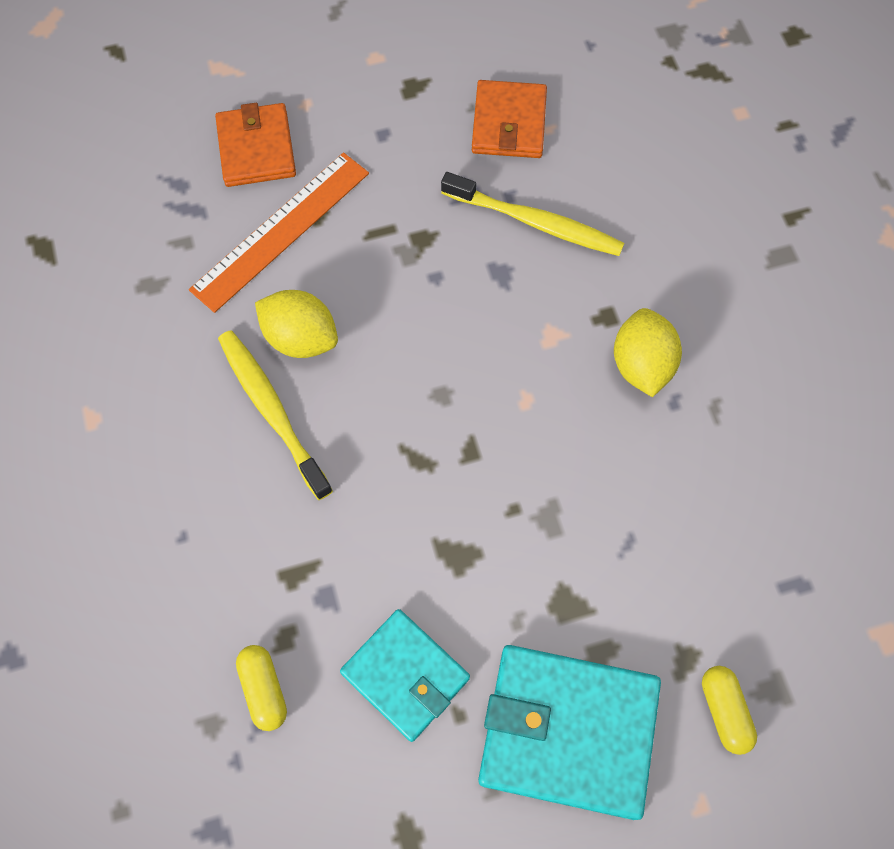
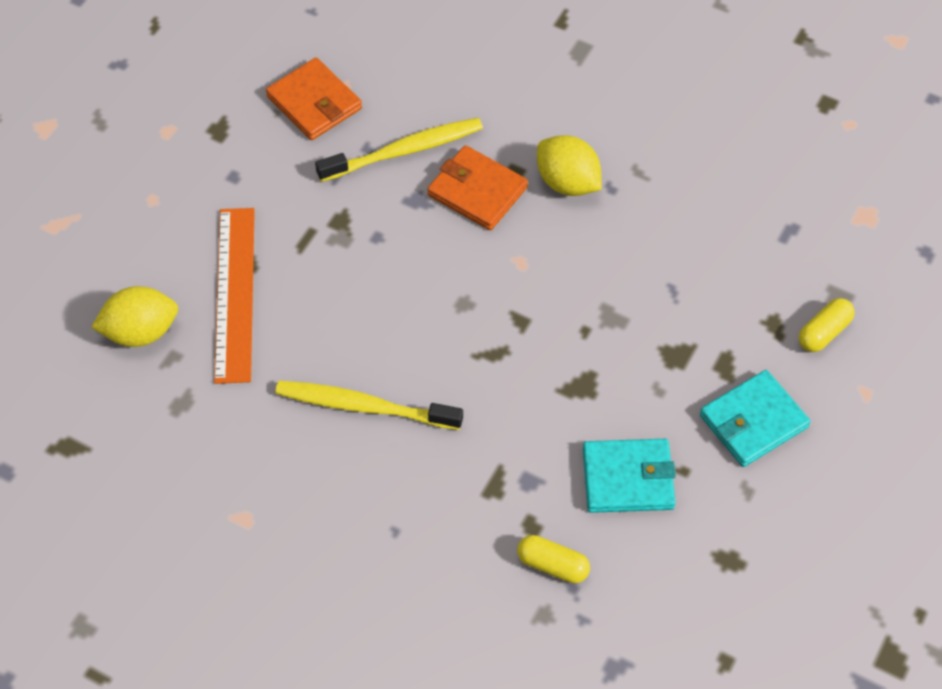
camera: 45 degrees left, 10 degrees down
(256, 148) = (152, 256): orange wallet -> orange wallet (477, 191)
(301, 338) = (330, 347): yellow lemon -> yellow lemon (141, 332)
(568, 731) = (753, 421): turquoise wallet -> turquoise wallet, size x0.64
(724, 711) = (824, 332): yellow capsule -> yellow capsule turned 75 degrees counterclockwise

